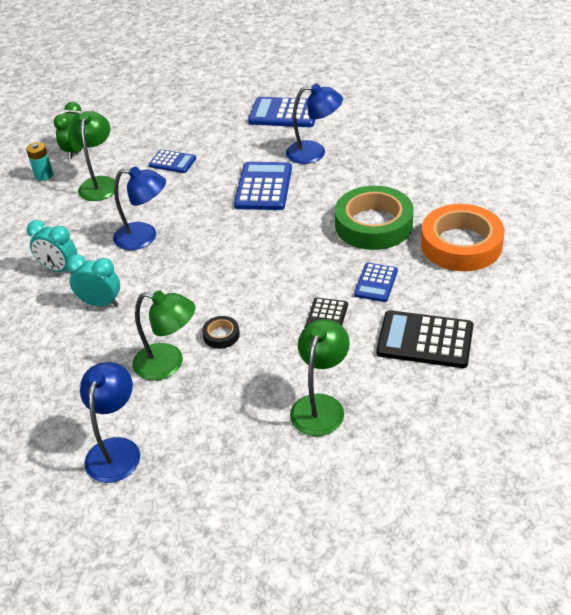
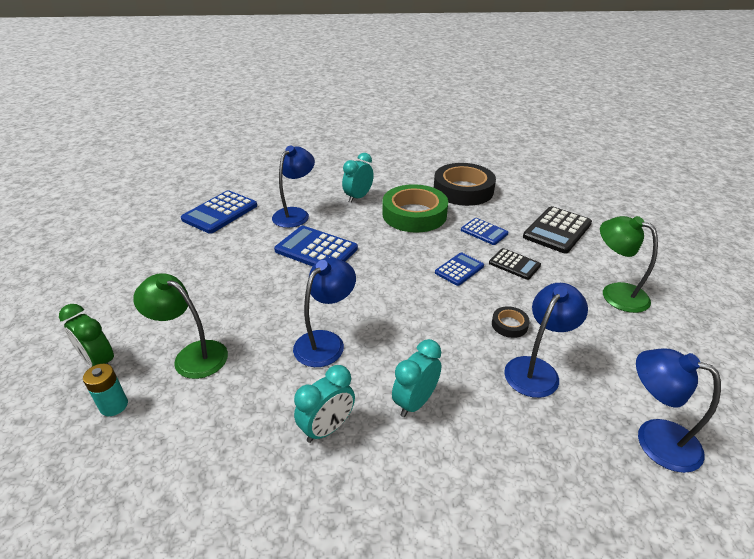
camera: 70 degrees left, 5 degrees down
(168, 364) = (536, 369): green lamp -> blue lamp
(172, 162) = (215, 292): blue calculator -> blue calculator (459, 269)
(378, 177) = (358, 197): none -> turquoise clock
(461, 244) = (463, 190): orange tape -> black tape

